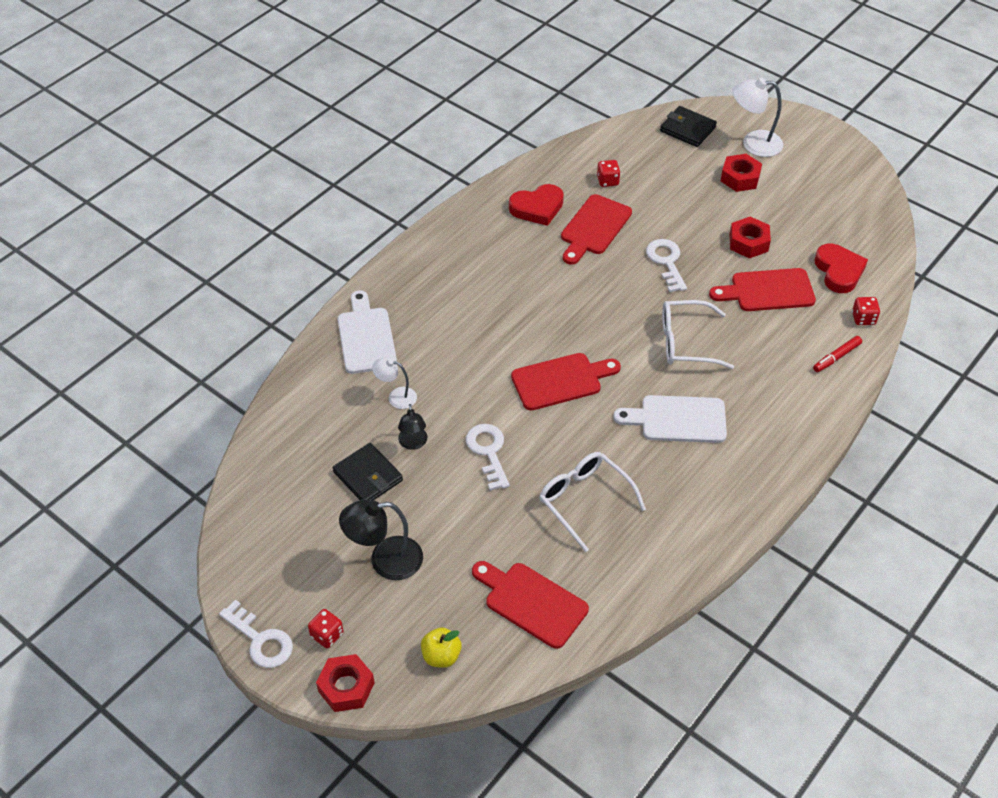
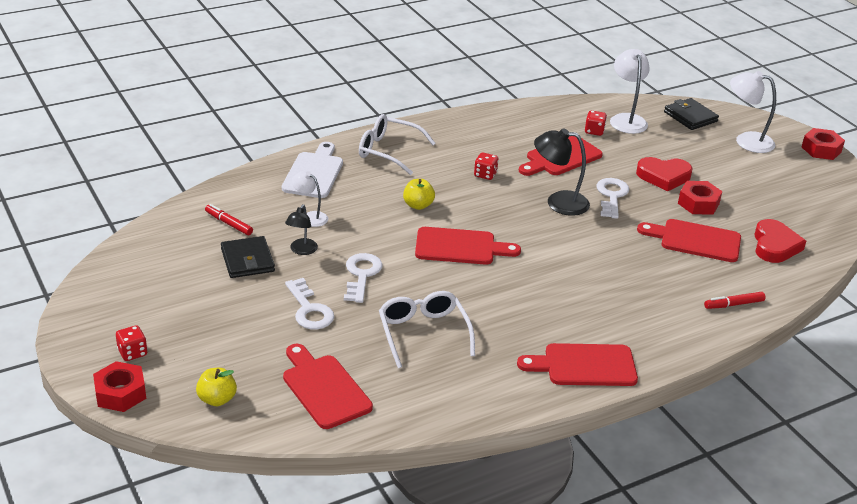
camera: 20 degrees right, 15 degrees down
(261, 640) = (77, 338): white key -> white key (309, 310)
(321, 436) = (229, 224): none -> red marker
(385, 560) = (219, 319): black lamp -> black lamp (558, 202)
(492, 342) = (418, 205): none -> yellow apple
(537, 208) = (519, 132): red heart -> red heart (663, 176)
(630, 154) = (626, 119): none -> white lamp
(677, 419) = (549, 303): white cutting board -> none
(686, 342) = (593, 254): white glasses -> white glasses (388, 151)
(740, 178) = (718, 159): red nut -> red nut (821, 149)
(745, 481) = (584, 366): none -> red cutting board
(863, 318) = (778, 285): red dice -> red dice (485, 175)

